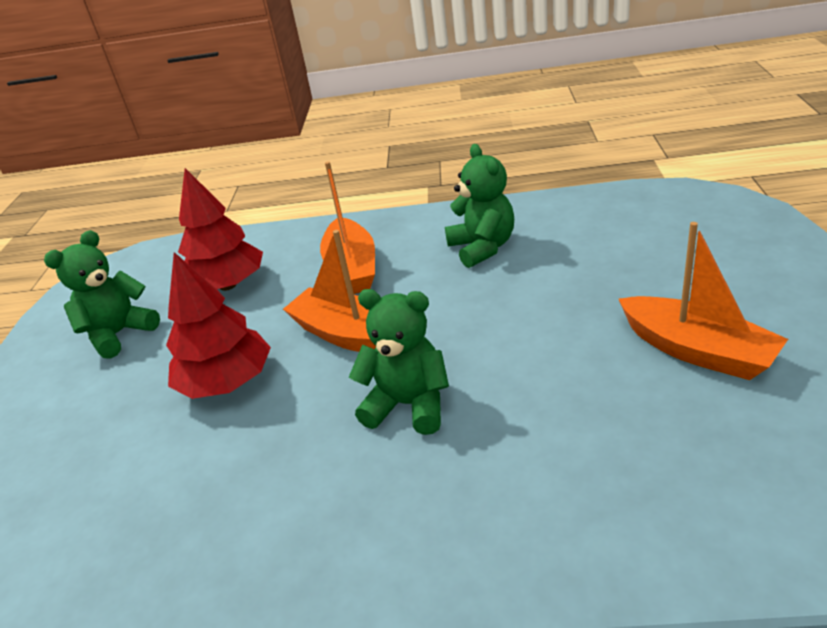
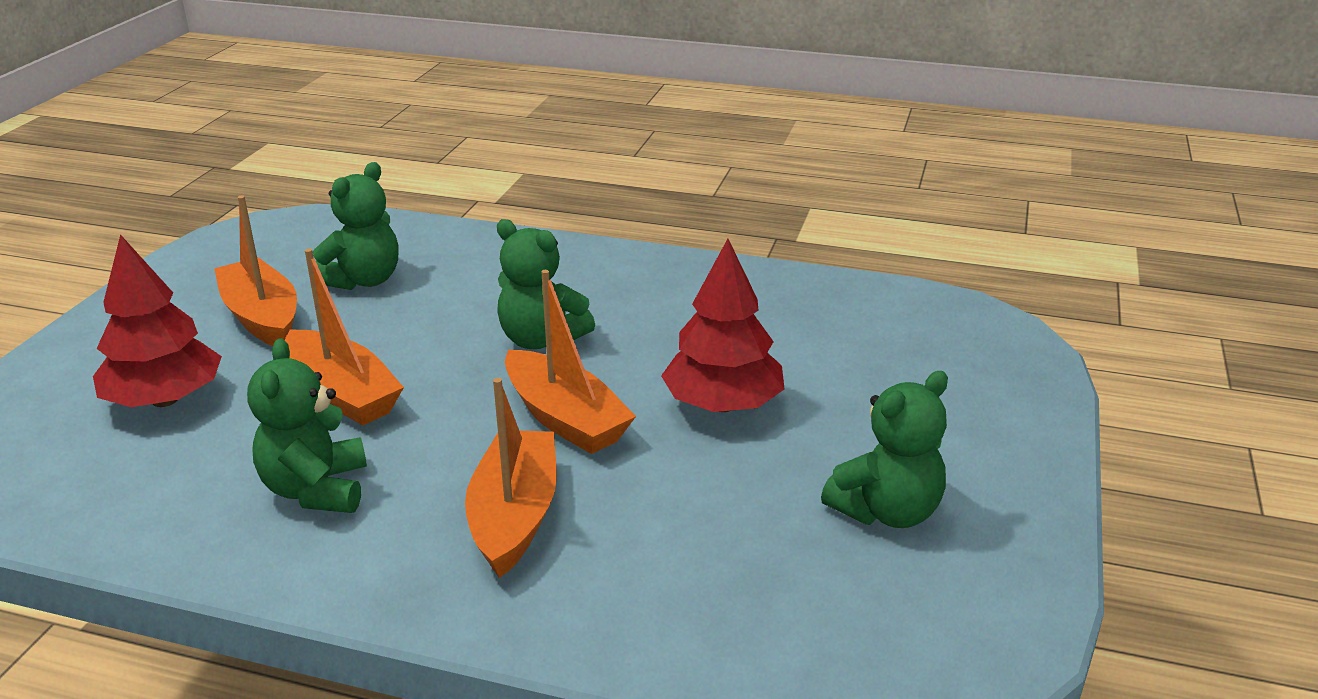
camera: 170 degrees left, 5 degrees down
(227, 285) = (717, 549): red tree -> red tree (165, 400)
(534, 305) = (342, 393): none -> orange boat
(660, 430) = (363, 280): none -> green teddy bear

